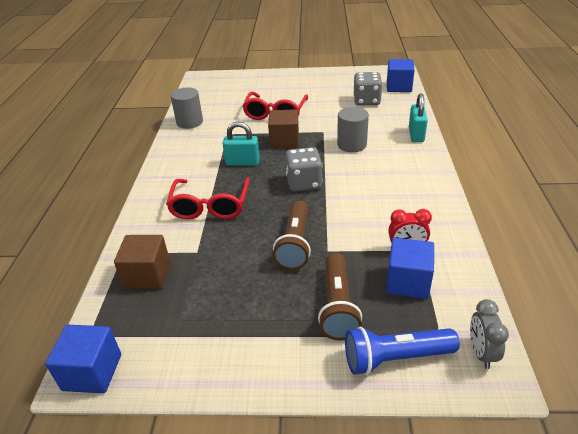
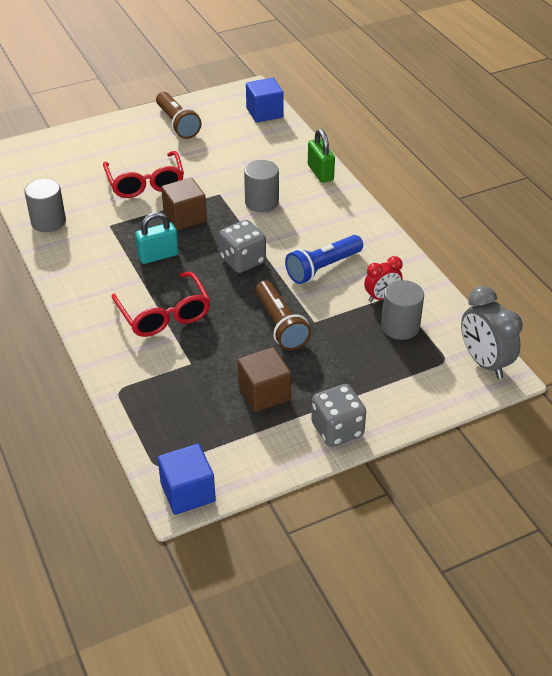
camera: 30 degrees left, 5 degrees up
(147, 275) = (161, 400): brown cube -> brown cube (264, 393)
(337, 306) = (355, 366): brown flashlight -> brown flashlight (177, 124)
(366, 101) = (240, 141): grey dice -> grey dice (337, 429)
(395, 358) = (425, 389): blue flashlight -> blue flashlight (322, 268)
(408, 282) = (400, 326): blue cube -> grey cylinder
(416, 135) = (320, 173): turquoise padlock -> green padlock
(481, 353) = (484, 362): grey clock -> grey clock, size x1.65

